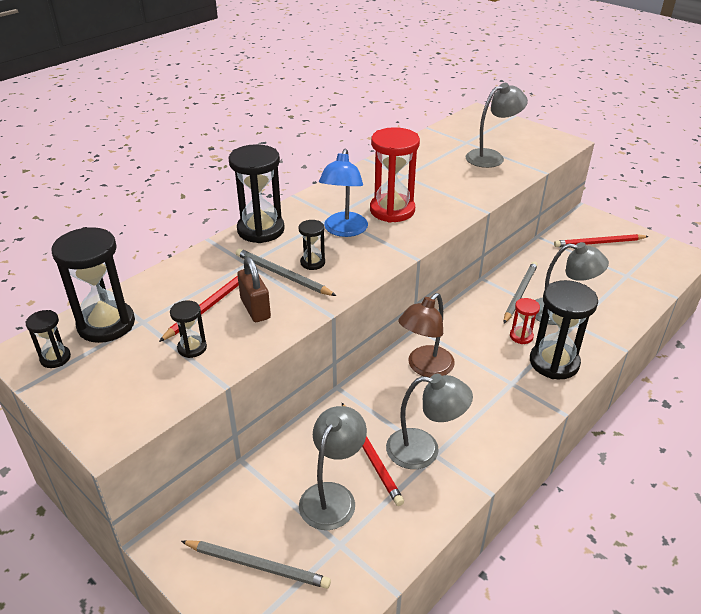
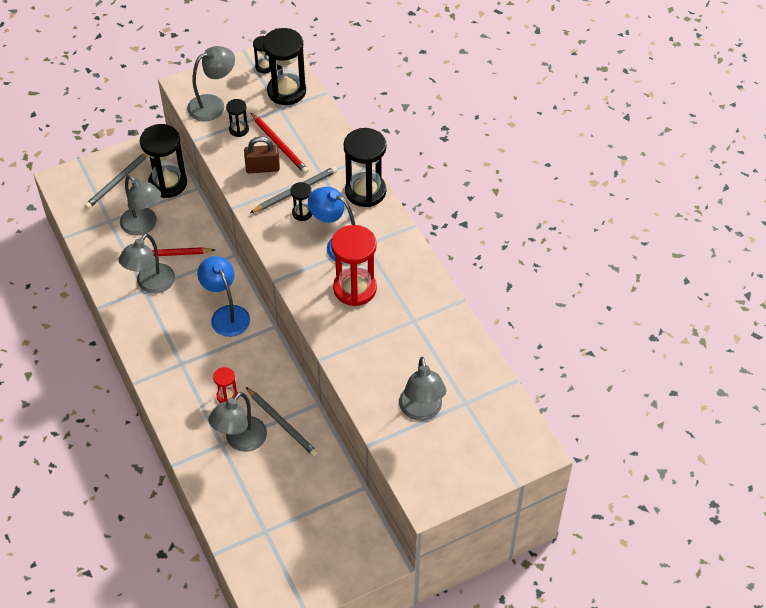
camera: 110 degrees right, 15 degrees up
(147, 388) = (213, 105): none -> grey lamp
(425, 367) = (226, 314): brown lamp -> blue lamp
(554, 362) = (186, 403): black hourglass -> black hourglass (168, 183)
(599, 243) = (327, 539): red pencil -> none

